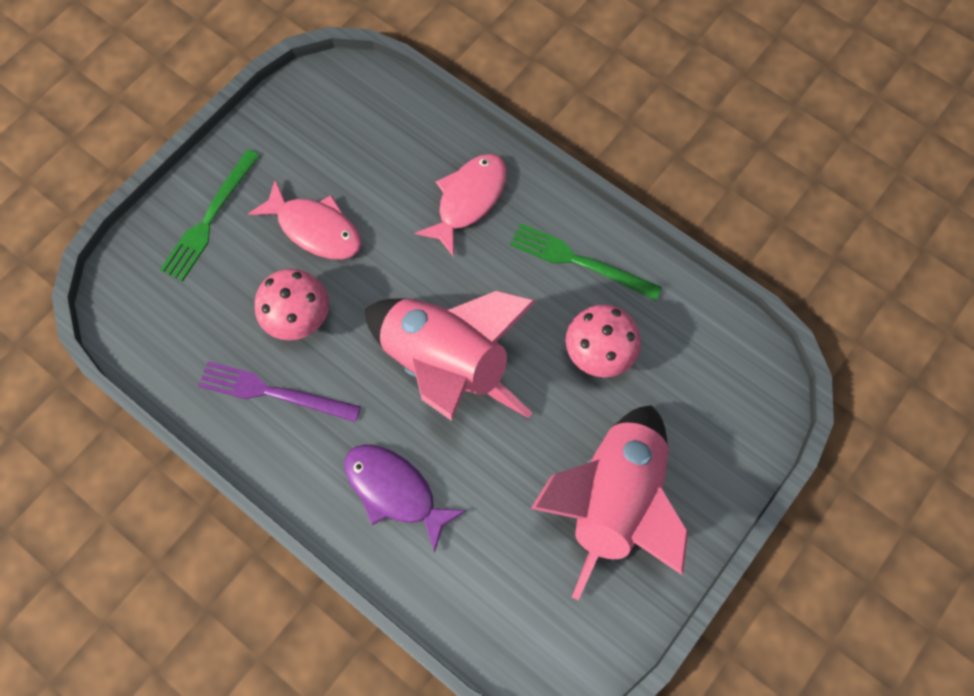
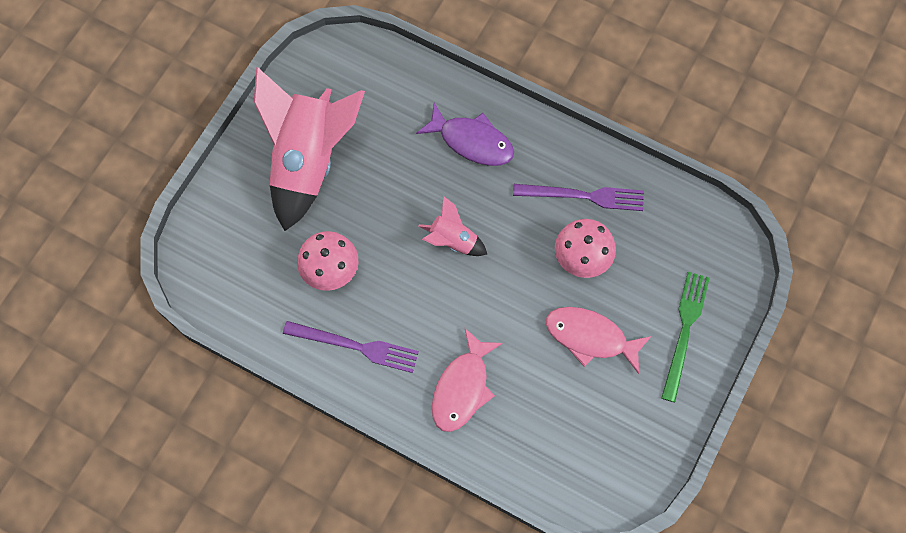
camera: 170 degrees right, 0 degrees up
(446, 363) = (452, 241): pink rocket -> pink rocket, size x0.46
(579, 261) = (355, 346): green fork -> purple fork

